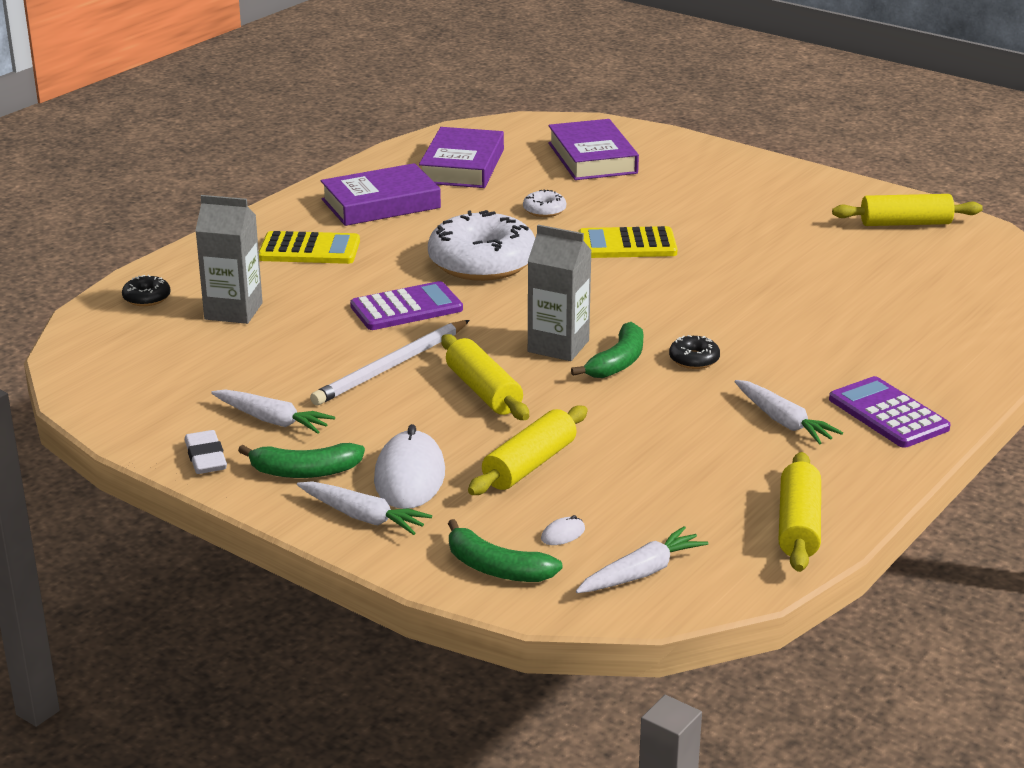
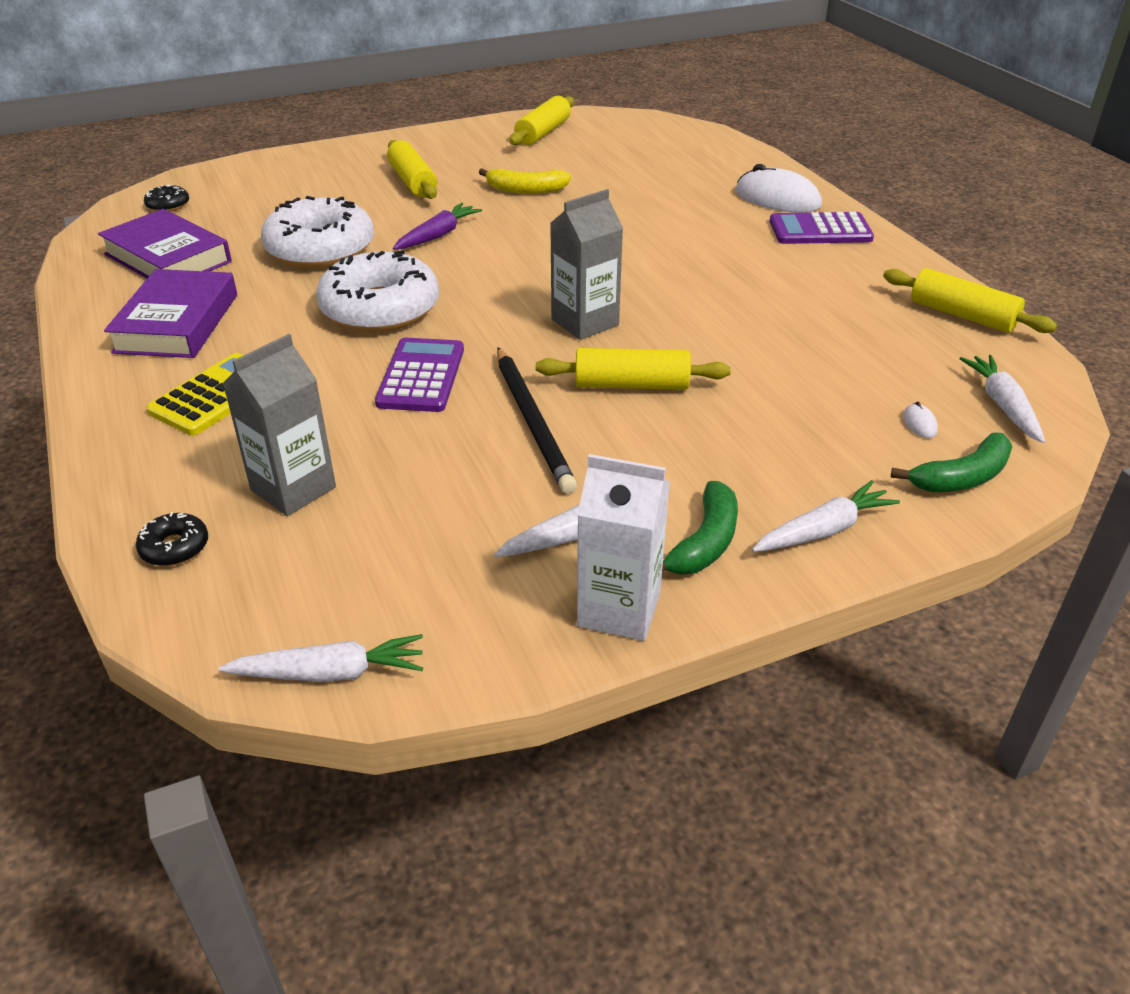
camera: 60 degrees left, 10 degrees up
(205, 457) = (619, 609): white eraser -> white carton
(391, 366) = (533, 421): white pencil -> black pencil
(409, 476) = (762, 476): white mouse -> white mouse (777, 198)
(529, 465) = (787, 403): yellow rolling pin -> yellow rolling pin (413, 181)
(544, 210) = (320, 249): white donut -> white donut, size x2.36
(592, 158) = (254, 198): purple book -> none
(617, 362) = (642, 305): green banana -> none
(627, 245) = (438, 235): yellow calculator -> purple carrot
(694, 359) = (669, 272): black donut -> black donut (168, 205)
(766, 253) = (526, 190): none -> yellow banana
(783, 421) = (800, 270): white carrot -> white carrot (330, 673)

